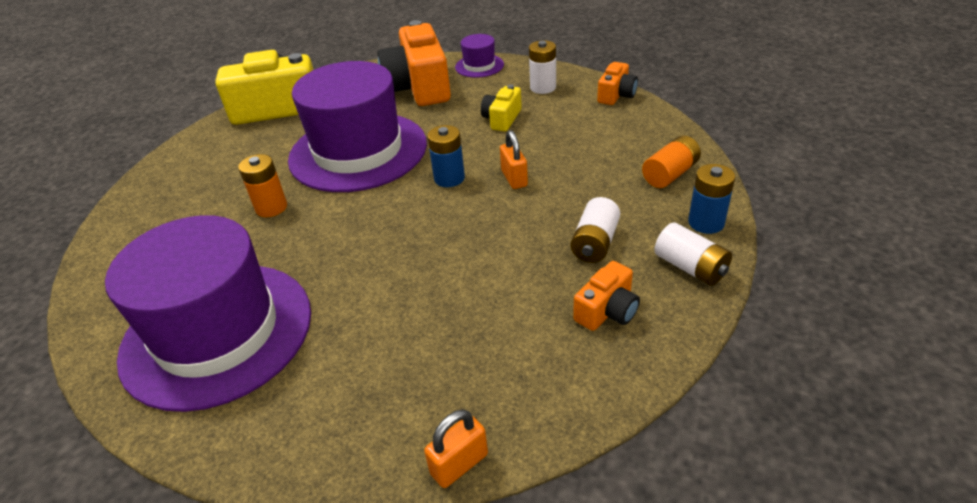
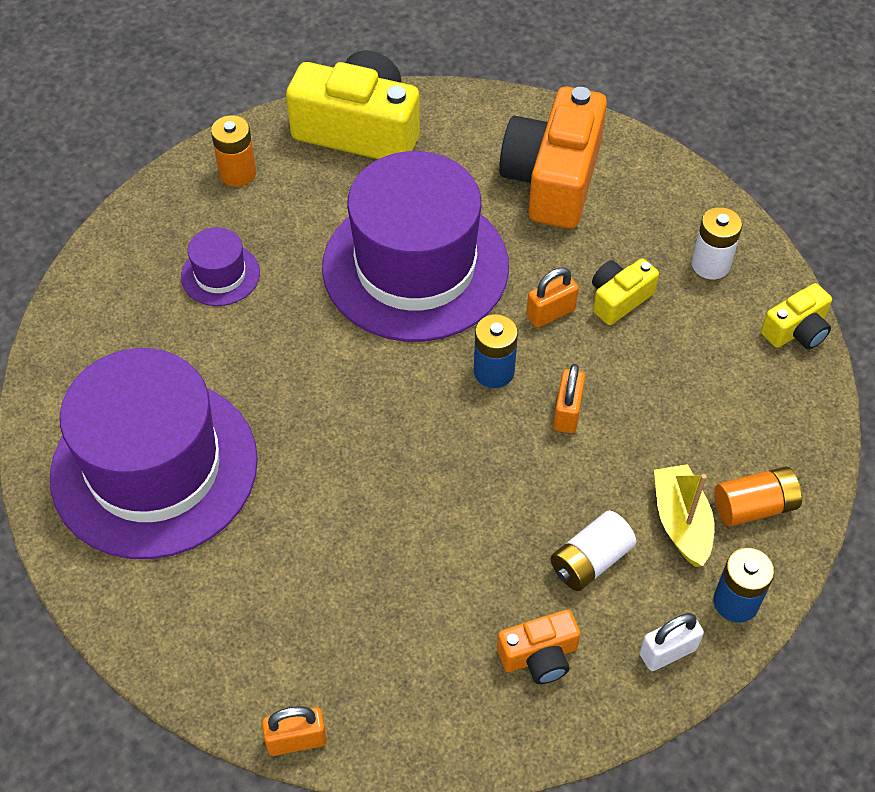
camera: 25 degrees right, 15 degrees up
(271, 207) = (277, 313): orange battery -> orange battery (237, 173)
(464, 140) = (550, 313): none -> orange padlock
(479, 66) = (656, 174): purple hat -> purple hat (220, 275)
(616, 95) = (796, 330): orange camera -> yellow camera
(634, 199) = (681, 522): none -> yellow boat
(690, 267) = (667, 651): white battery -> white padlock

